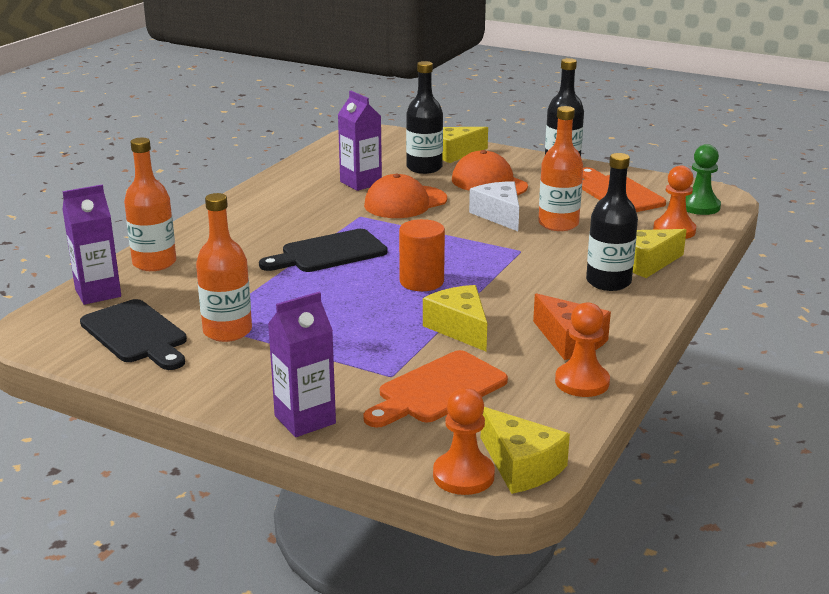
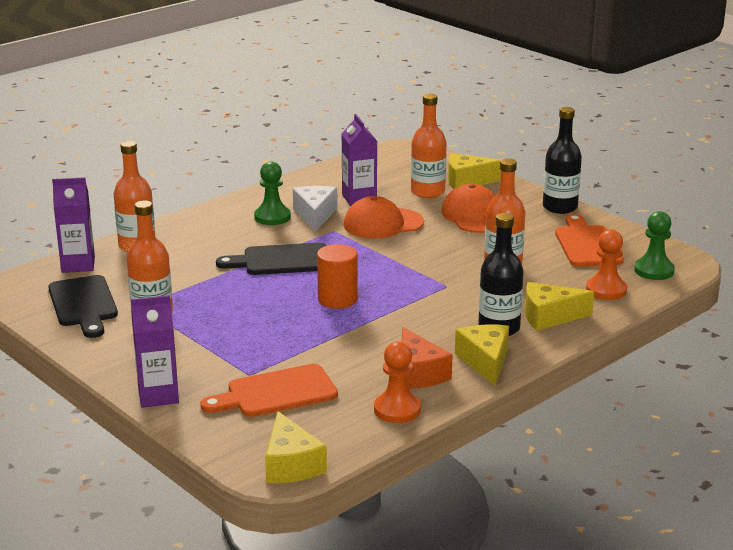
camera: 20 degrees right, 0 degrees up
(284, 212) = (272, 217): none -> green pawn
(424, 168) = (427, 192): black bottle -> orange bottle
(459, 328) = (335, 346): yellow cheese -> yellow cheese (485, 361)
(463, 475) = (241, 462): orange pawn -> none
(499, 215) = (456, 249): white cheese -> white cheese (315, 215)

